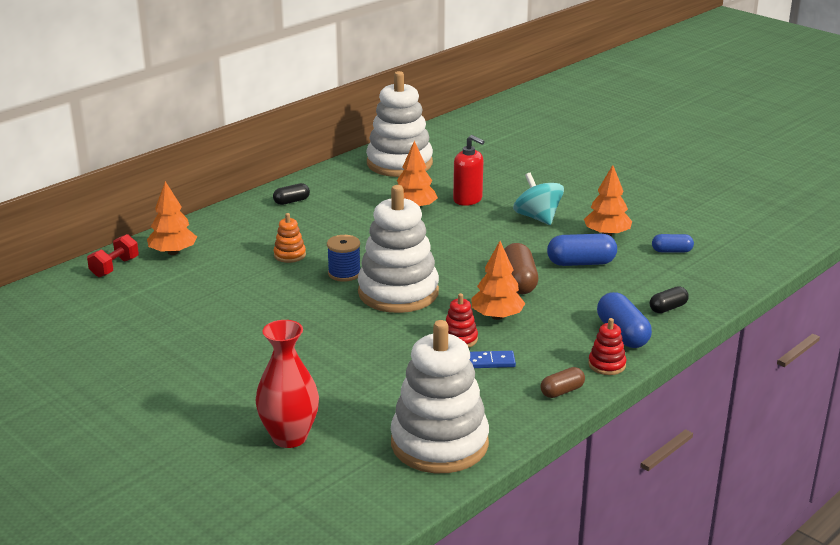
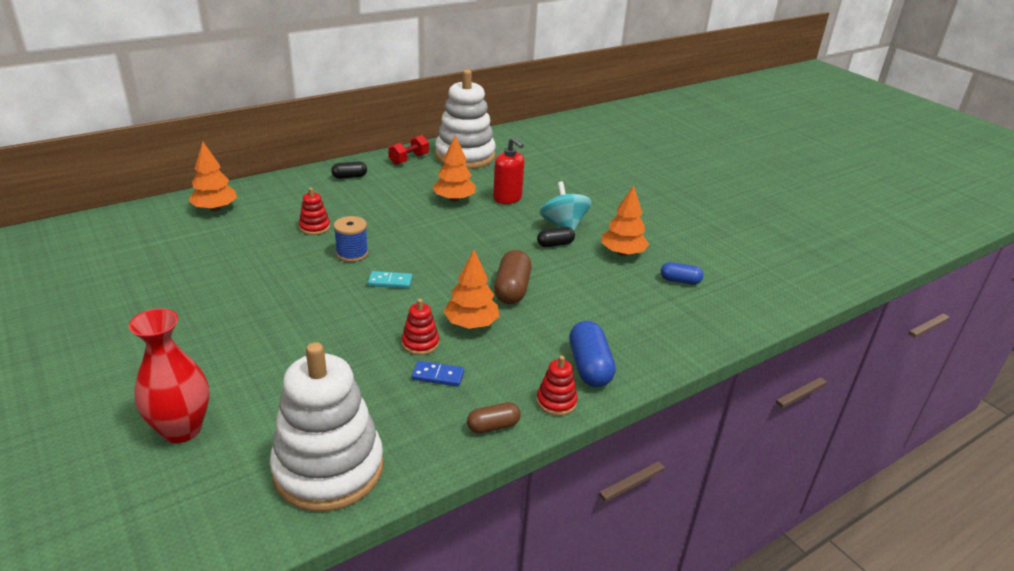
camera: 10 degrees right, 5 degrees up
(115, 267) = (155, 215): red dumbbell -> red dumbbell (409, 159)
(289, 255) = (314, 227): orange stacking toy -> red stacking toy
(398, 292) = (390, 282): white stacking toy -> turquoise domino
(581, 263) = (583, 279): blue capsule -> none
(668, 308) = (650, 344): black capsule -> black capsule (555, 244)

